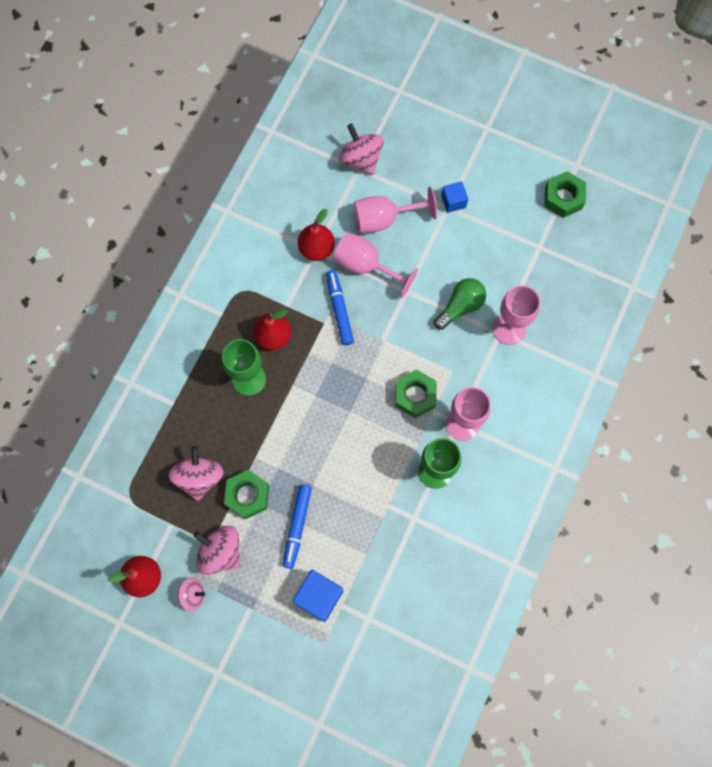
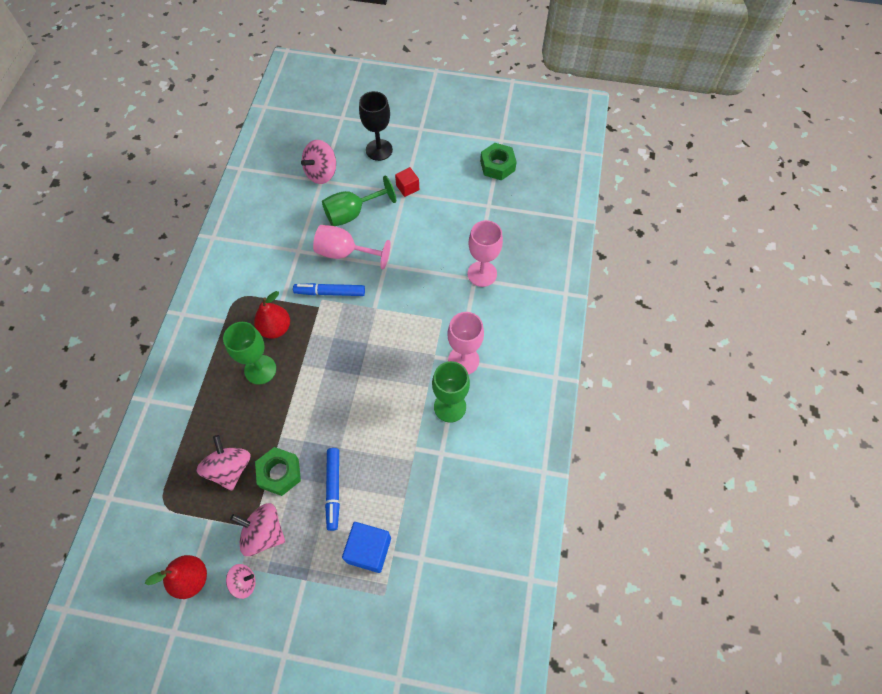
camera: 15 degrees left, 10 degrees down
(316, 249) = (299, 249): red pear -> none
(339, 309) = (330, 292): blue marker -> blue marker turned 60 degrees counterclockwise
(361, 159) = (321, 173): pink spinning top -> pink spinning top turned 90 degrees counterclockwise
(384, 219) = (352, 213): pink goblet -> green goblet
(415, 396) = (415, 347): green nut -> none
(432, 144) = (379, 150): none -> black goblet
(453, 201) = (407, 187): blue cube -> red cube
(460, 306) = (435, 266): green light bulb -> none

